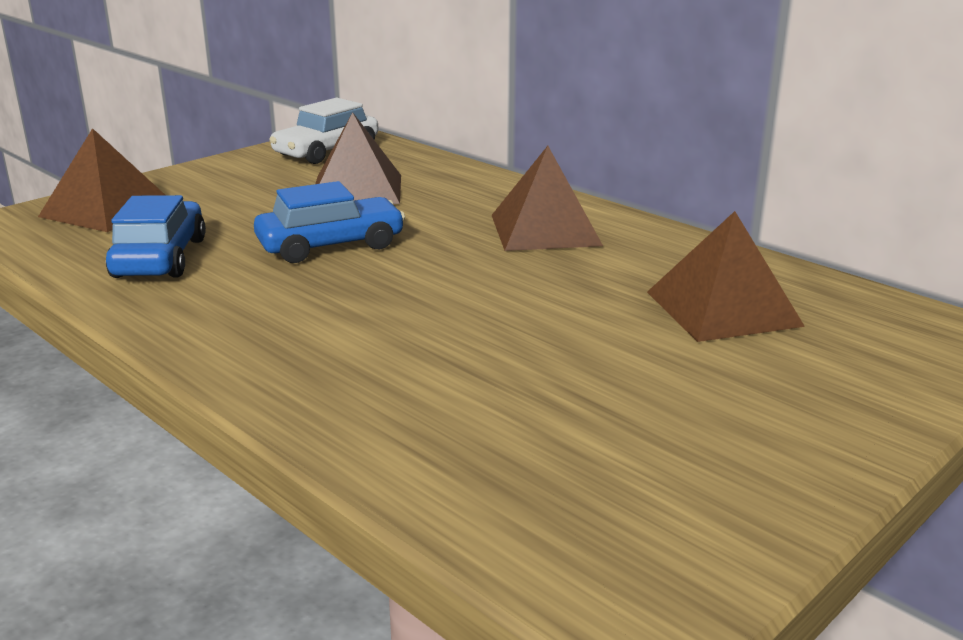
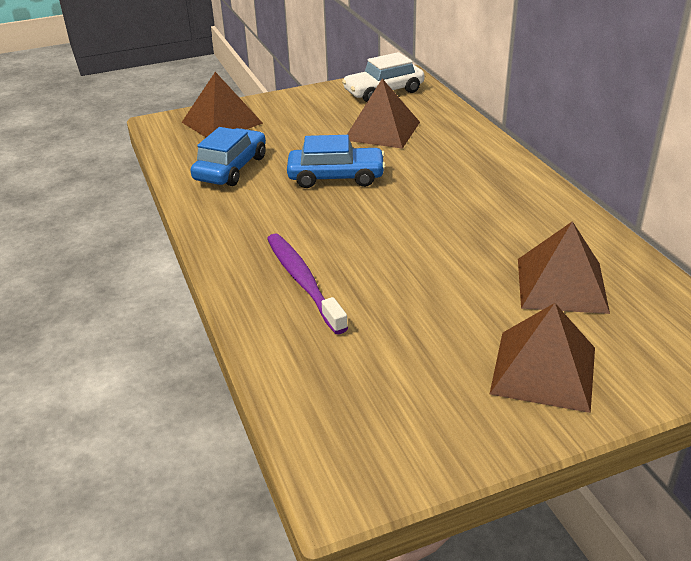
camera: 25 degrees right, 10 degrees up
(376, 369) = (303, 281): none -> purple toothbrush
(545, 230) = (486, 190): brown pyramid -> brown pyramid (544, 370)

